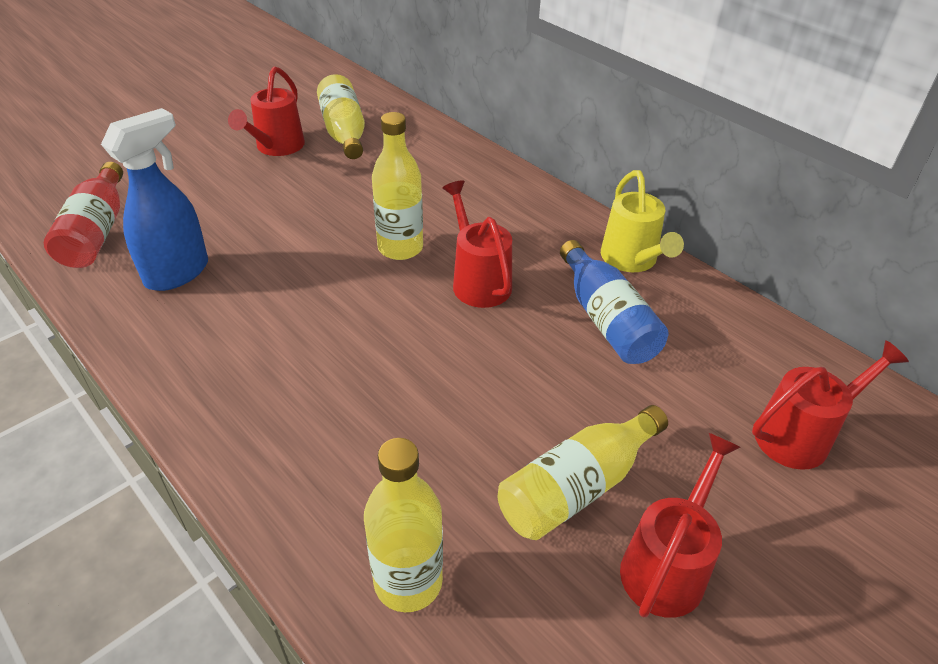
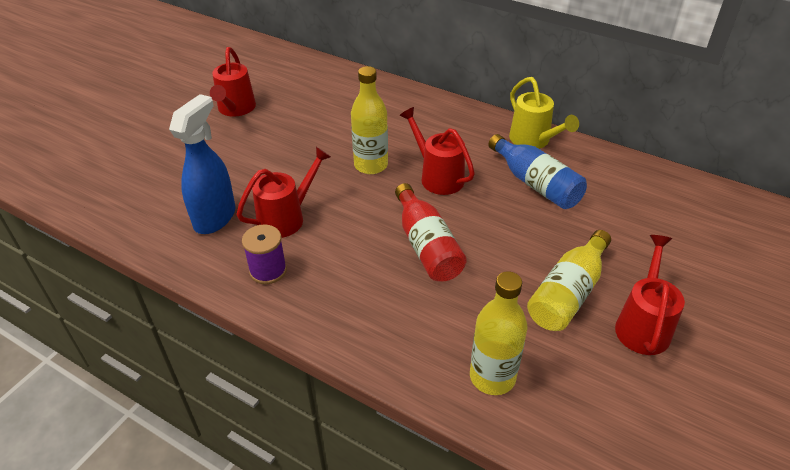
camera: 15 degrees left, 0 degrees up
(97, 232) = (131, 201): red bottle -> red bottle (427, 246)
(200, 354) = (268, 270): none -> purple spool
(344, 132) = (281, 88): yellow bottle -> none
(801, 435) = (686, 229): red watering can -> red watering can (287, 217)

